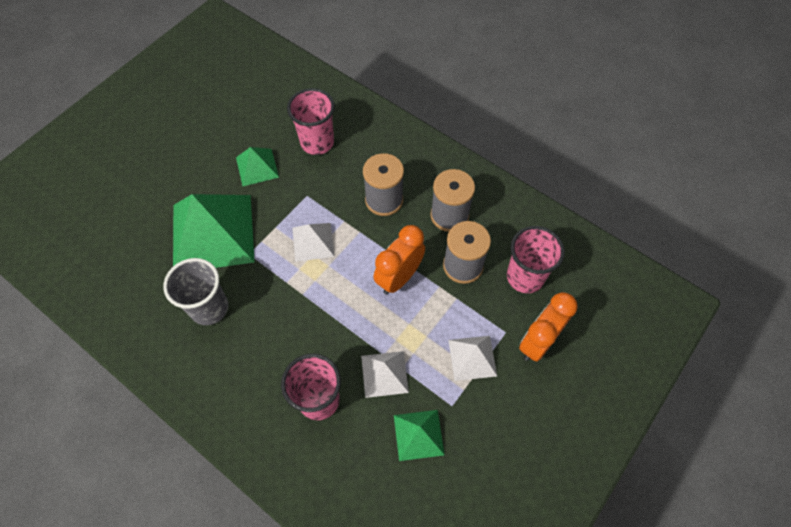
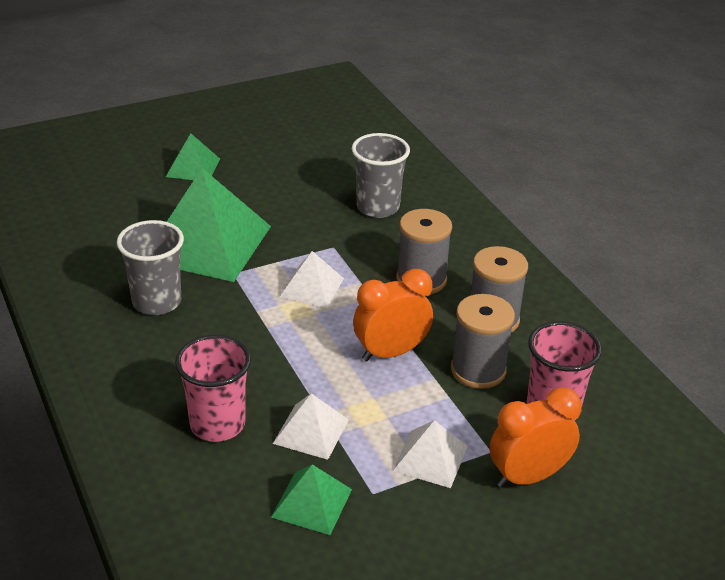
camera: 25 degrees right, 25 degrees down
(257, 167) = (295, 206): green pyramid -> green pyramid (193, 167)
(317, 142) = (378, 207): pink cup -> grey cup

